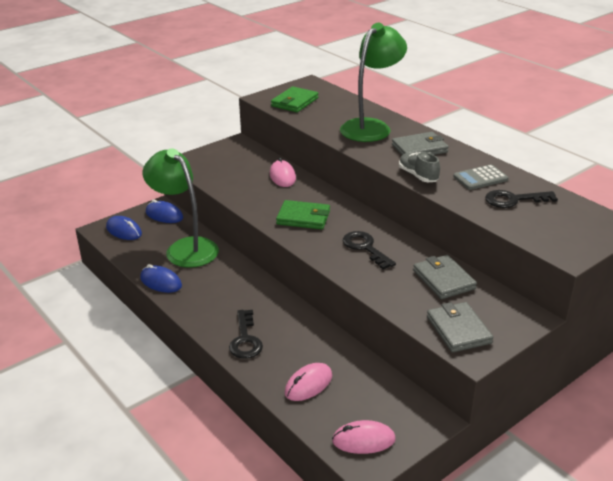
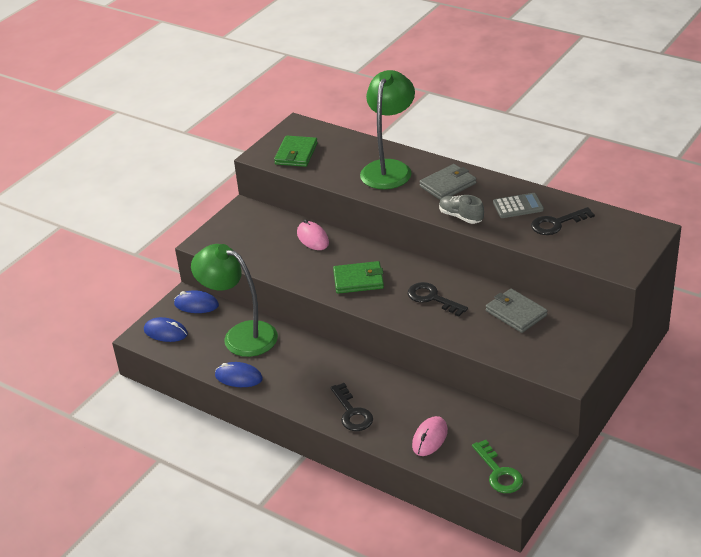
camera: 15 degrees left, 5 degrees up
(363, 440) = (499, 472): pink mouse -> green key
(458, 330) = (548, 357): grey wallet -> none
(480, 178) = (518, 206): grey calculator -> grey calculator turned 150 degrees counterclockwise

